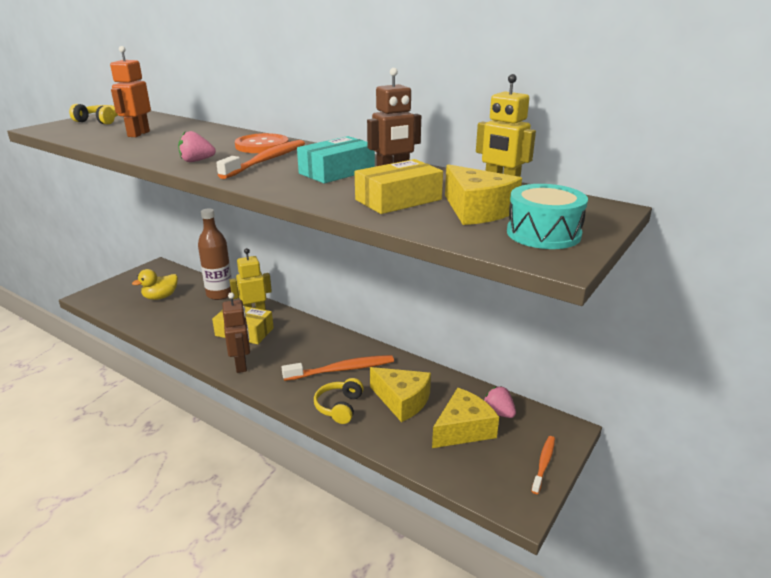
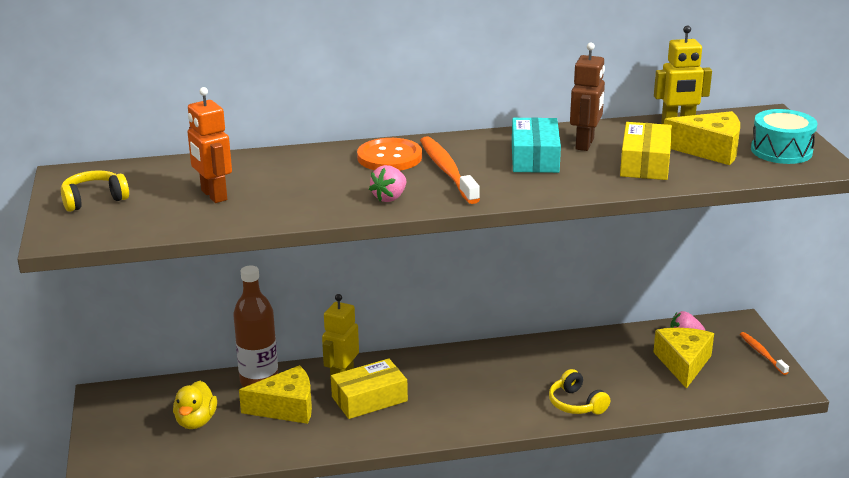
camera: 45 degrees left, 0 degrees up
(241, 365) = (431, 425): brown robot -> none
(342, 369) = (522, 376): orange toothbrush -> none
(402, 401) = (610, 370): yellow cheese -> yellow cheese (286, 407)

